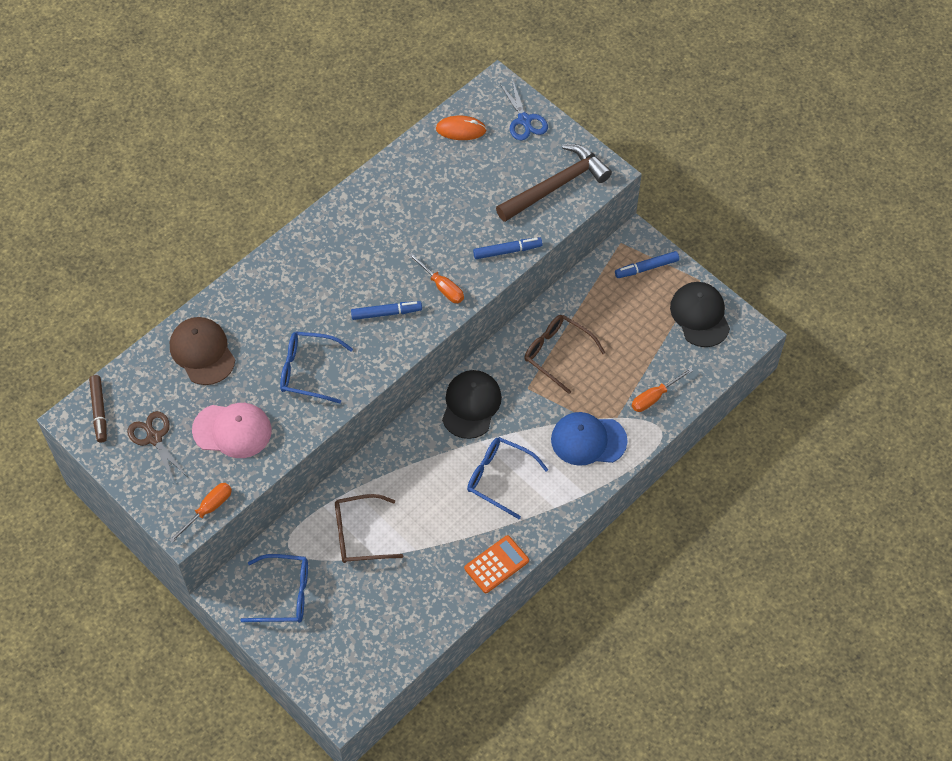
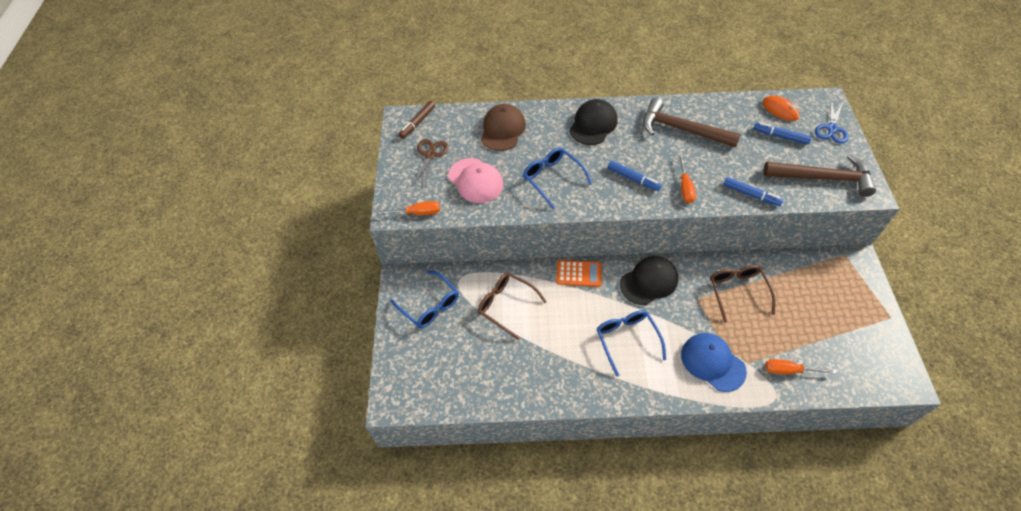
camera: 45 degrees right, 5 degrees down
(385, 221) = (682, 129): none -> brown hammer
(496, 564) = (574, 394): orange calculator -> orange calculator (578, 273)
(646, 268) = (852, 282): blue marker -> blue marker (780, 136)
(700, 315) = (872, 341): black cap -> black cap (593, 124)

